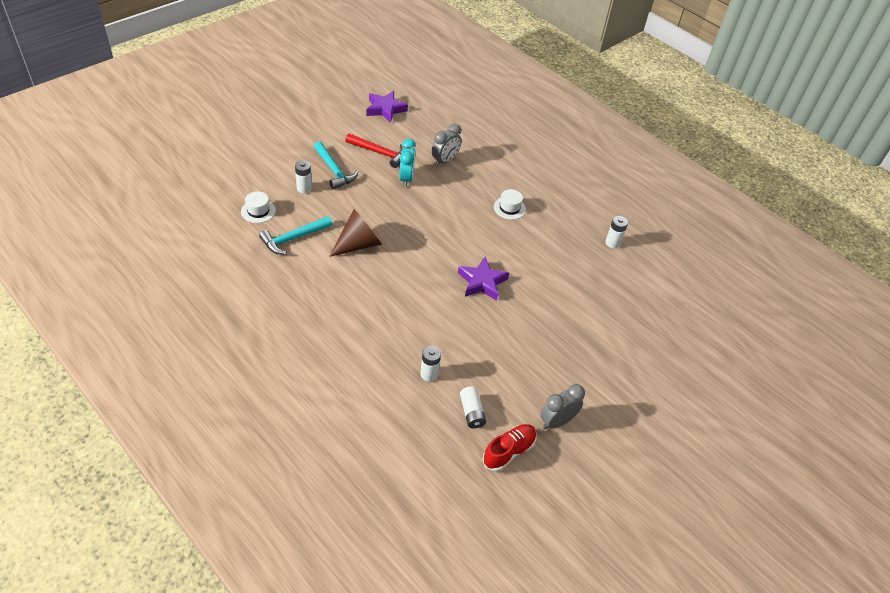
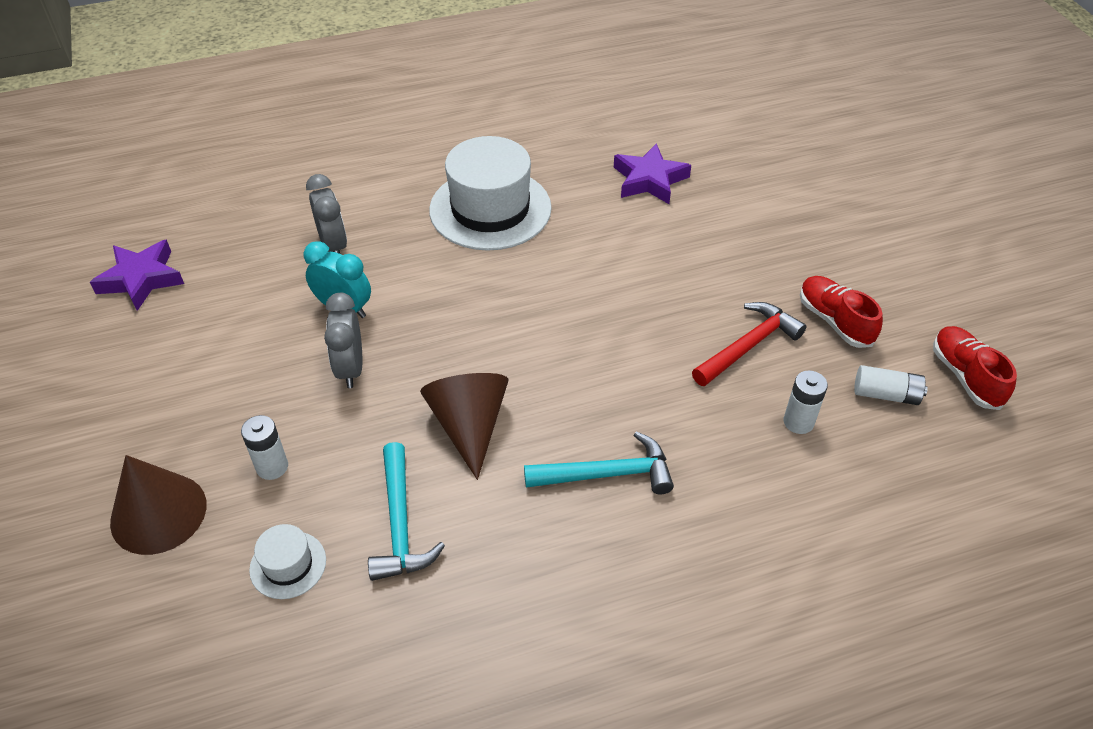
camera: 60 degrees left, 0 degrees up
(266, 165) = (158, 513): none -> brown cone
(334, 170) = (253, 405): turquoise hammer -> turquoise hammer (607, 474)
(379, 153) = (253, 324): red hammer -> red hammer (748, 346)
(482, 282) = (632, 294): purple star -> purple star (649, 180)
(509, 208) = (490, 209): white hat -> white hat, size x2.19
(516, 378) = (834, 321): none -> red shoe
(557, 421) = (922, 306): grey clock -> grey clock (350, 368)
(612, 243) = (618, 133): white battery -> none

